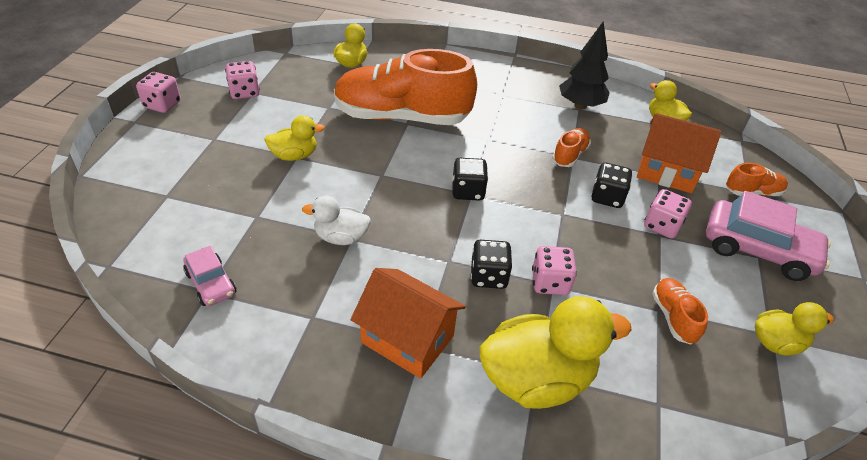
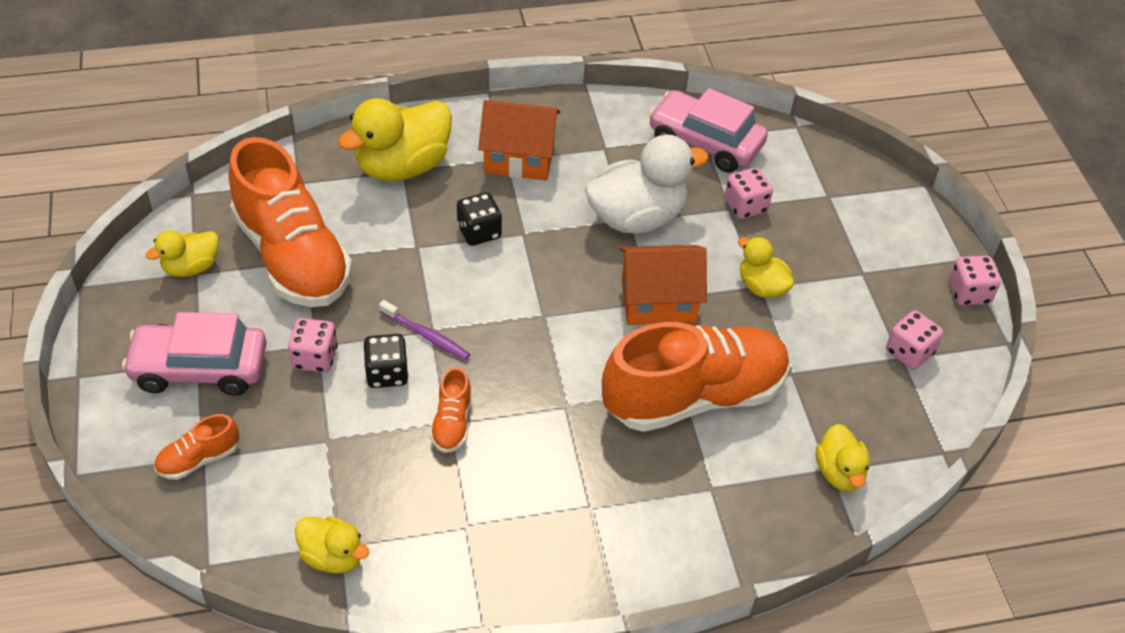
camera: 155 degrees right, 5 degrees up
(211, 283) = (705, 142): pink car -> pink car, size x1.83
(294, 155) = (762, 287): yellow duck -> yellow duck turned 90 degrees clockwise
(341, 237) = (637, 217): white duck -> white duck, size x1.83
(468, 191) = (548, 317): black dice -> none
(550, 282) = (419, 247): pink dice -> pink dice (745, 206)
(568, 211) = (426, 335): none -> purple toothbrush
(580, 105) = (468, 534): black tree -> none
(666, 172) = (318, 448): orange house -> orange house (658, 302)
(673, 317) = (293, 256): orange shoe -> orange shoe, size x2.38

